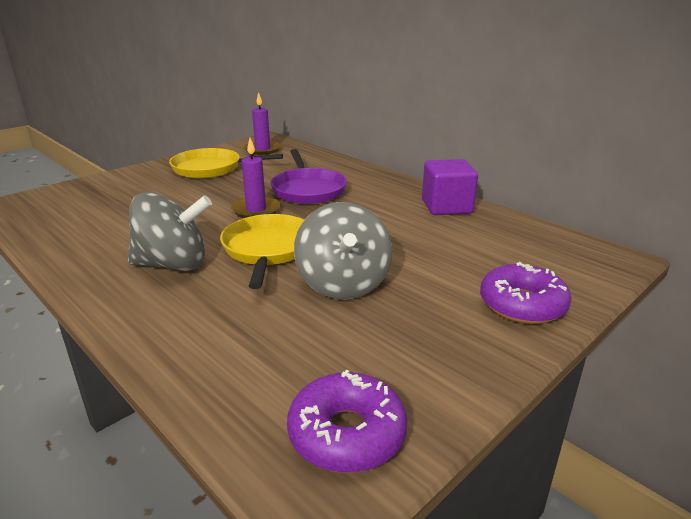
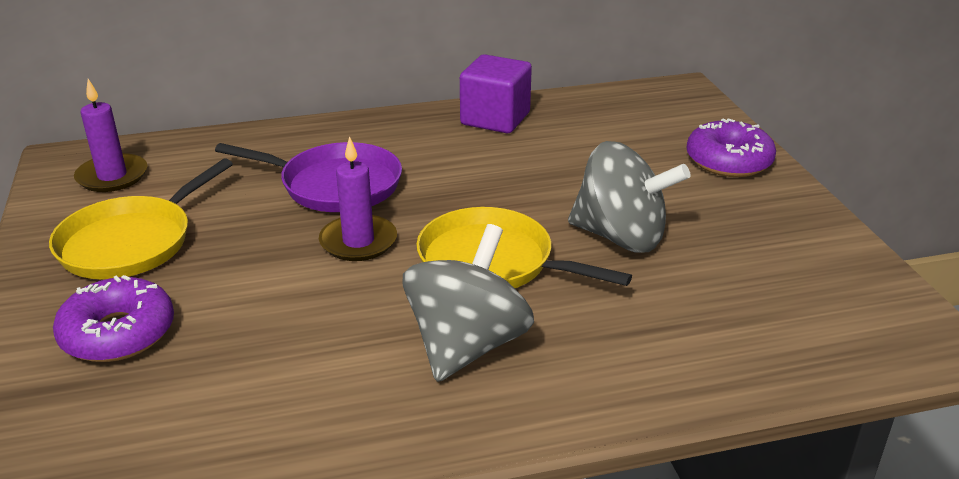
camera: 60 degrees left, 5 degrees up
(347, 434) = (867, 308): purple donut -> purple donut (118, 333)

